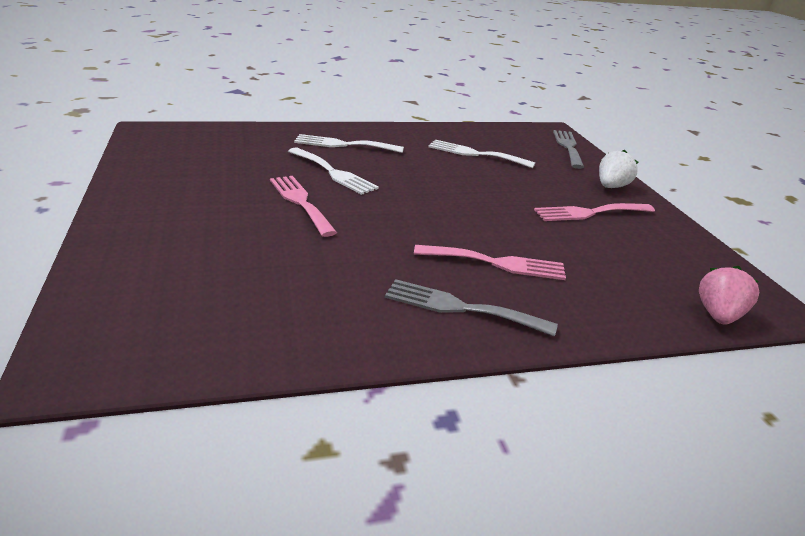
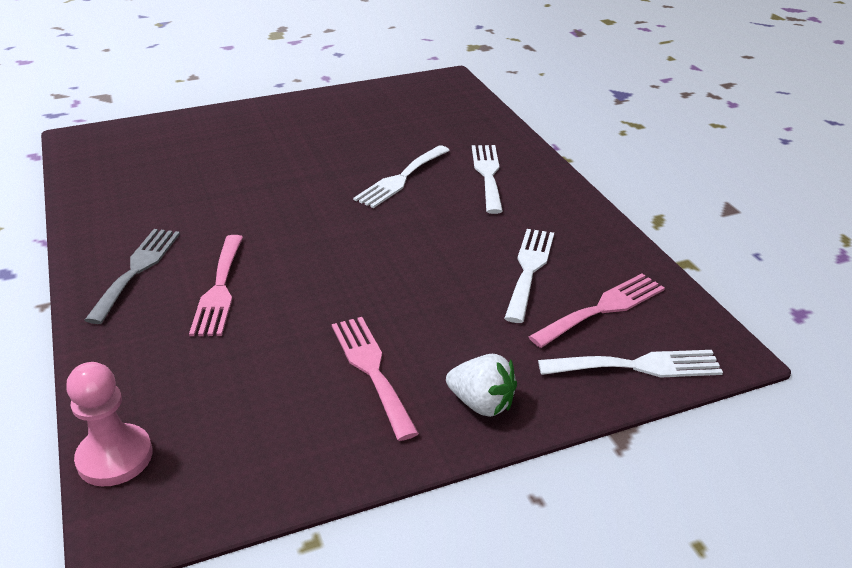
camera: 85 degrees right, 5 degrees up
(300, 202) = (321, 171): pink fork -> pink fork (603, 308)
(568, 147) = (638, 366): grey fork -> white fork
(718, 315) = (115, 457): pink strawberry -> pink pawn

